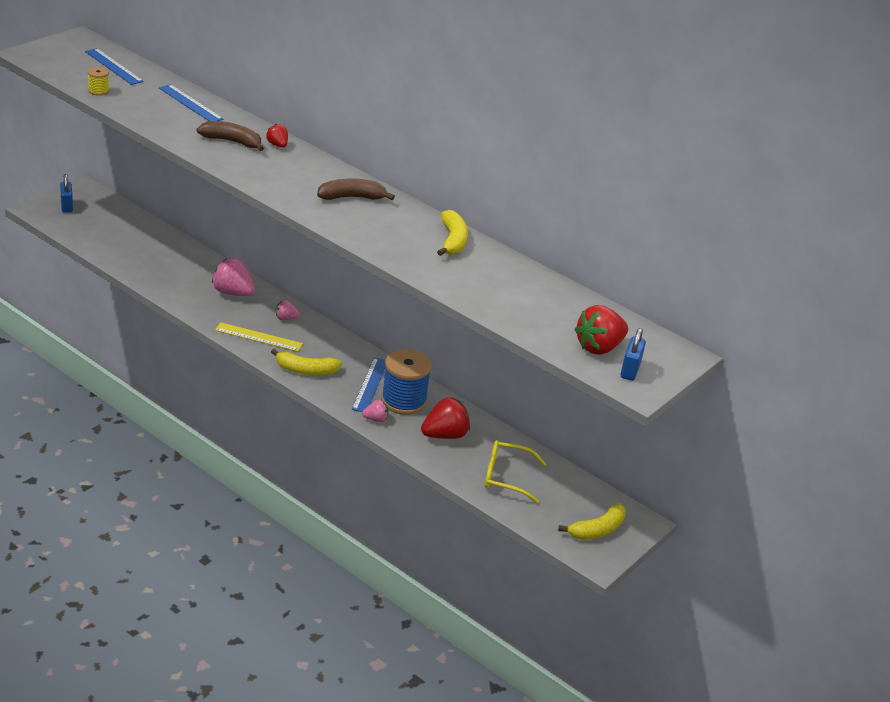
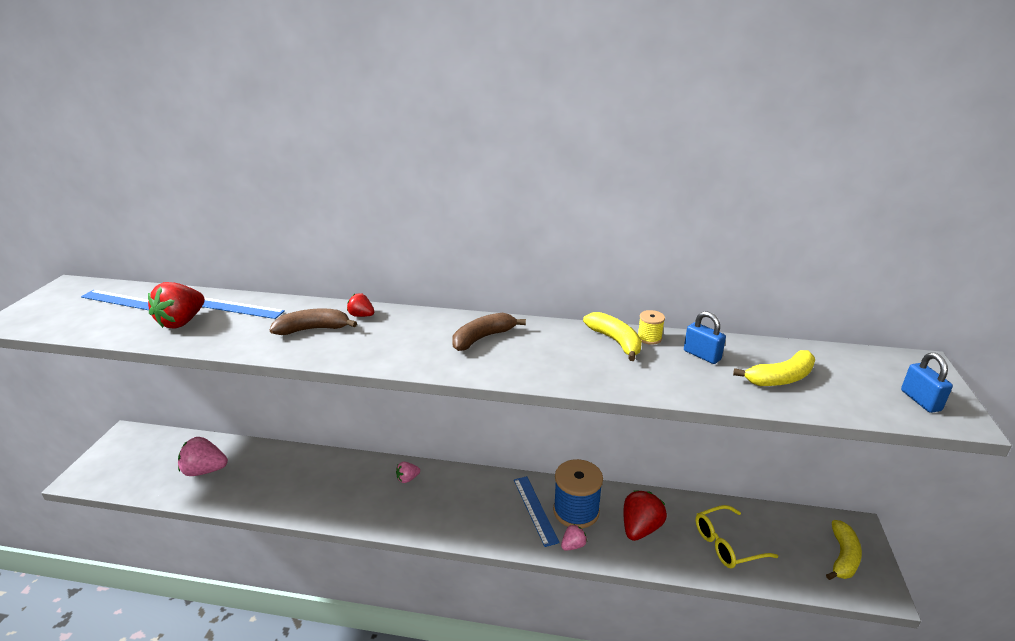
camera: 25 degrees left, 5 degrees down
(67, 206) = (113, 460): blue padlock -> blue padlock (702, 355)
(98, 91) = (122, 330): yellow spool -> yellow spool (649, 338)
(233, 293) = (340, 476): pink strawberry -> pink strawberry (204, 470)
(259, 337) = (399, 512): yellow ruler -> none
(306, 370) = (469, 525): yellow banana -> yellow banana (780, 378)
(599, 347) = (865, 390): red strawberry -> red strawberry (182, 322)

